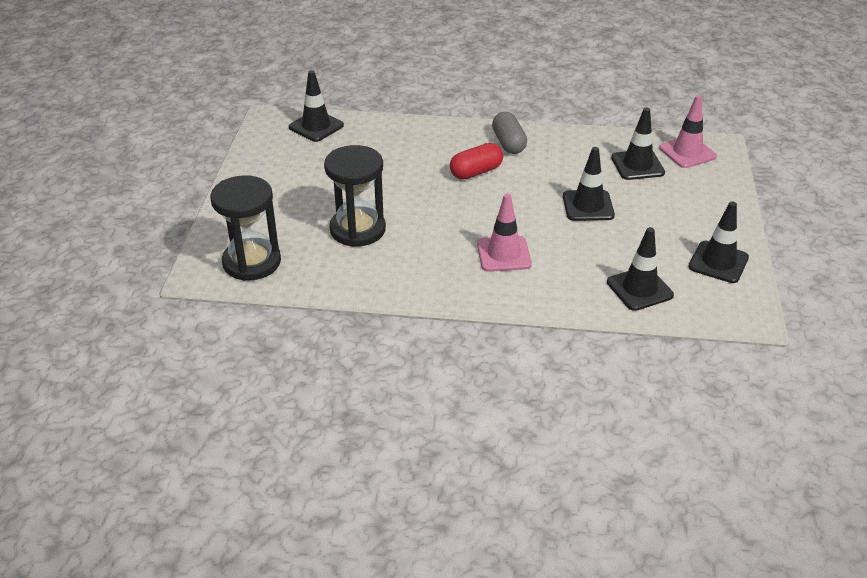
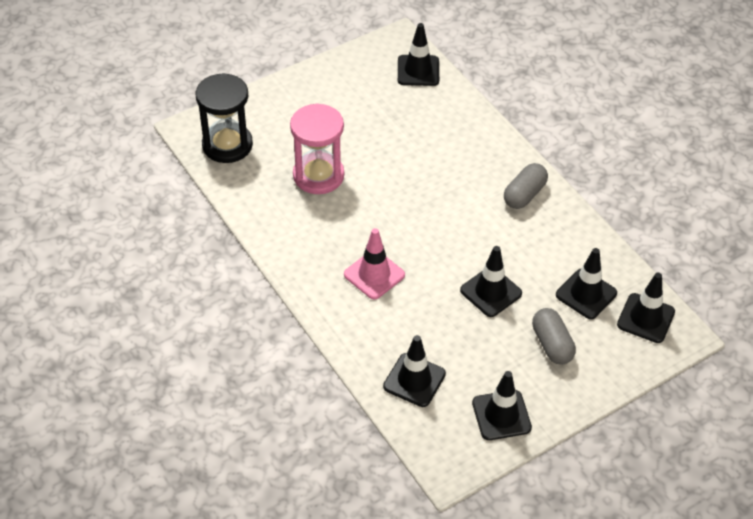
camera: 50 degrees right, 10 degrees up
(357, 229) = (318, 175): black hourglass -> pink hourglass
(476, 172) = (462, 198): red capsule -> none
(670, 204) = (552, 344): none -> grey capsule
(687, 152) = (645, 318): pink traffic cone -> black traffic cone

